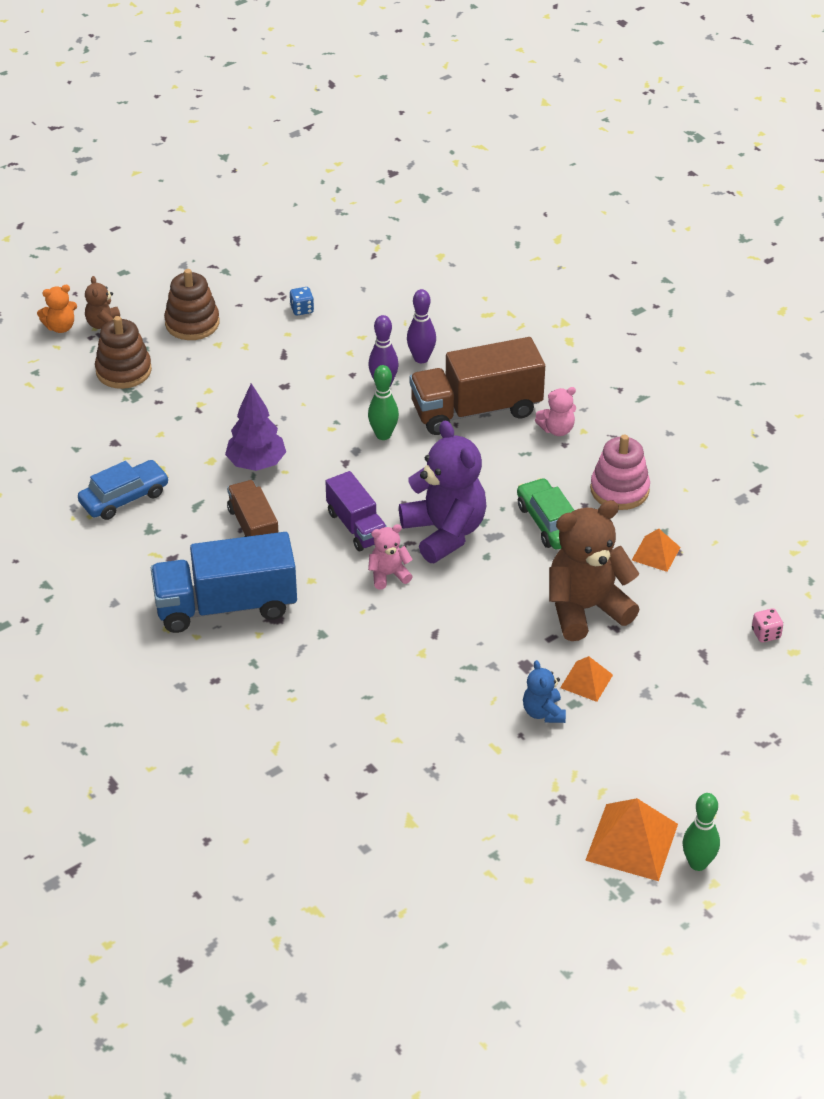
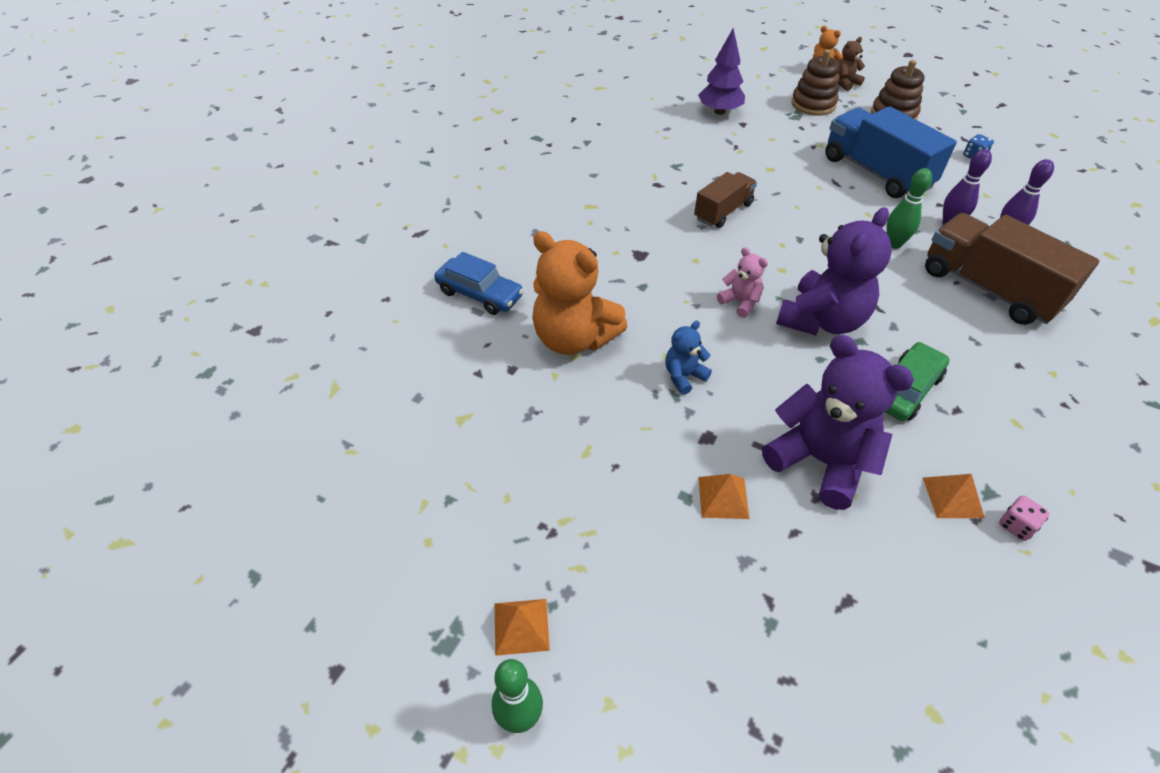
camera: 65 degrees right, 5 degrees up
(124, 498) = (695, 145): blue car -> blue car (480, 294)
(226, 606) = (631, 226): blue truck -> blue truck (876, 172)
(256, 464) = (789, 190): purple tree -> purple tree (719, 111)
(356, 526) = (777, 264): purple truck -> none
(359, 710) = (574, 338): none -> orange teddy bear
(543, 712) = (656, 474): blue teddy bear -> blue teddy bear (684, 376)
(557, 429) = (1031, 352): pink teddy bear -> none
(586, 609) = (820, 461): brown teddy bear -> purple teddy bear
(619, 490) = (1008, 431): pink stacking toy -> none
(631, 842) = (521, 626): orange pyramid -> orange pyramid, size x0.57
(766, 634) = (935, 666): pink dice -> pink dice (1016, 525)

